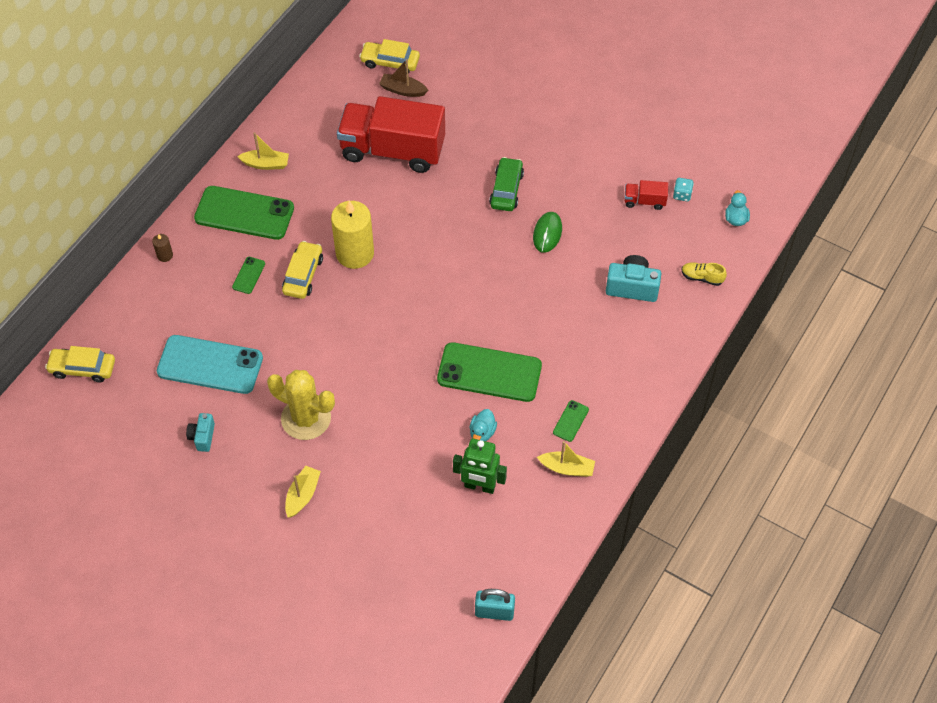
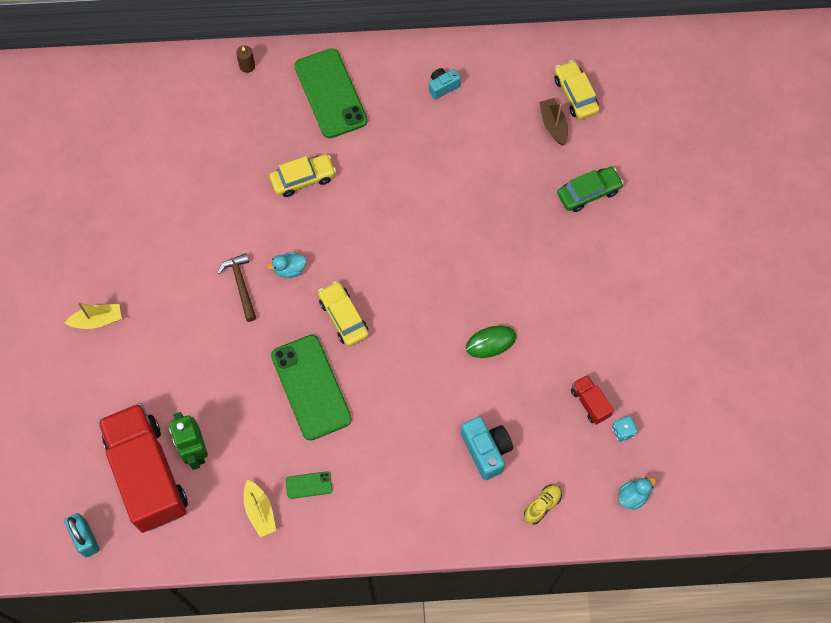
camera: 55 degrees right, 10 degrees up
(82, 368) = (103, 84): yellow car -> yellow car (343, 317)
(202, 437) = (100, 211): turquoise camera -> turquoise camera (443, 87)
(210, 365) = (169, 170): turquoise phone -> none
(249, 275) = (273, 139): green phone -> none
(266, 164) = (391, 75): yellow boat -> none
(306, 418) = (168, 275): yellow cactus -> none
(355, 253) = (353, 203): yellow candle -> none
(360, 371) = (241, 285): none -> brown hammer
(392, 150) = (482, 160): red truck -> red truck (147, 475)
(482, 432) = (248, 420): turquoise duck -> turquoise duck (289, 269)
(506, 189) = (512, 278): green car -> green car (588, 193)
(702, 277) = (542, 505): yellow shoe -> yellow shoe turned 60 degrees clockwise

